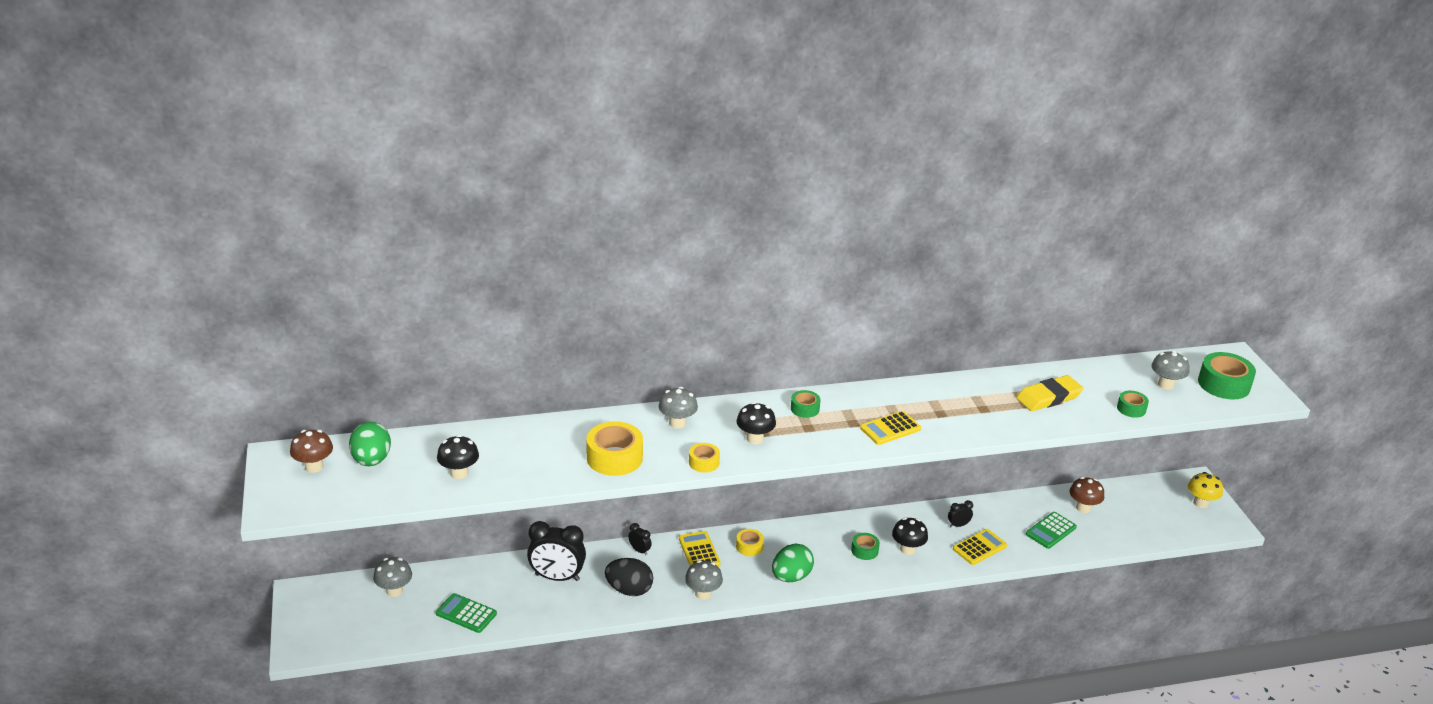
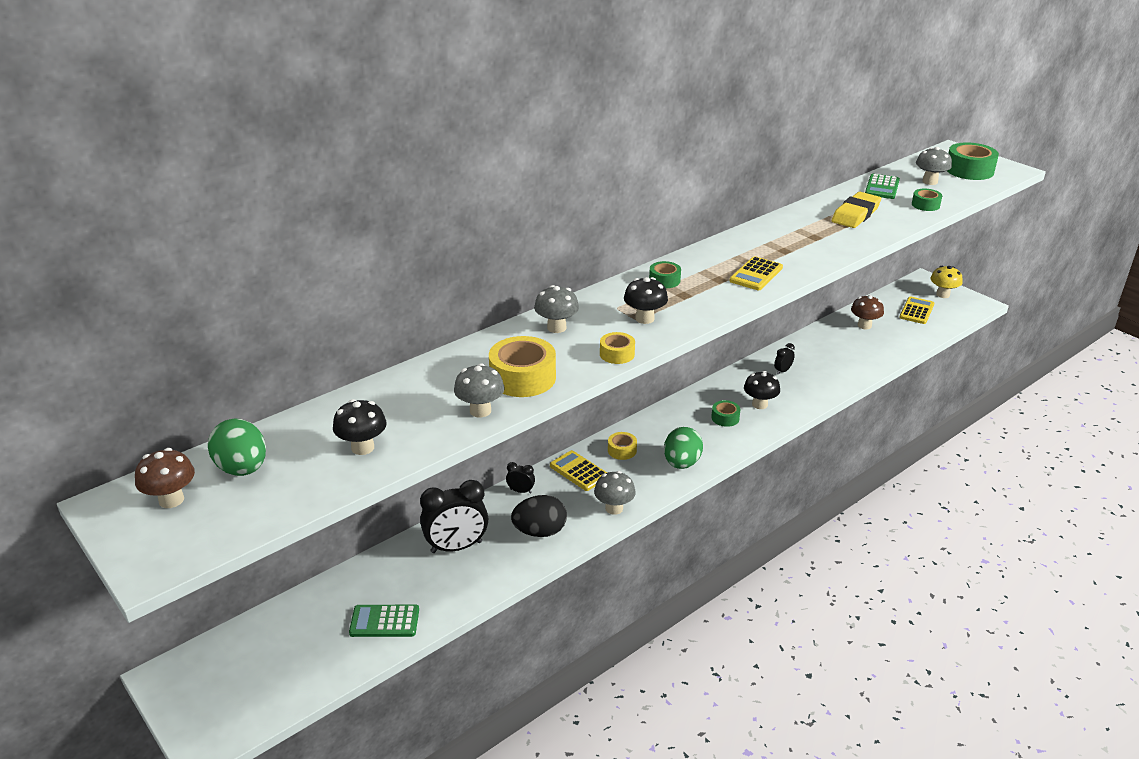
camera: 25 degrees left, 0 degrees up
(394, 591) = (283, 629): grey mushroom -> grey mushroom (480, 411)
(979, 547) = (815, 383): yellow calculator -> yellow calculator (916, 311)
(1051, 531) = (857, 351): green calculator -> green calculator (882, 187)

